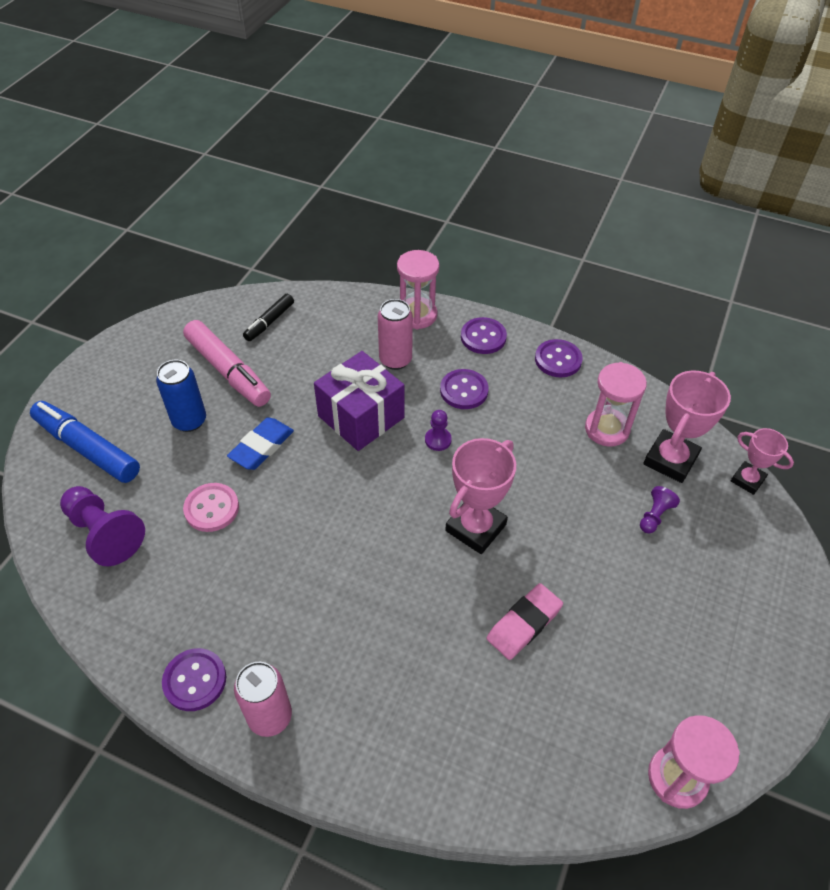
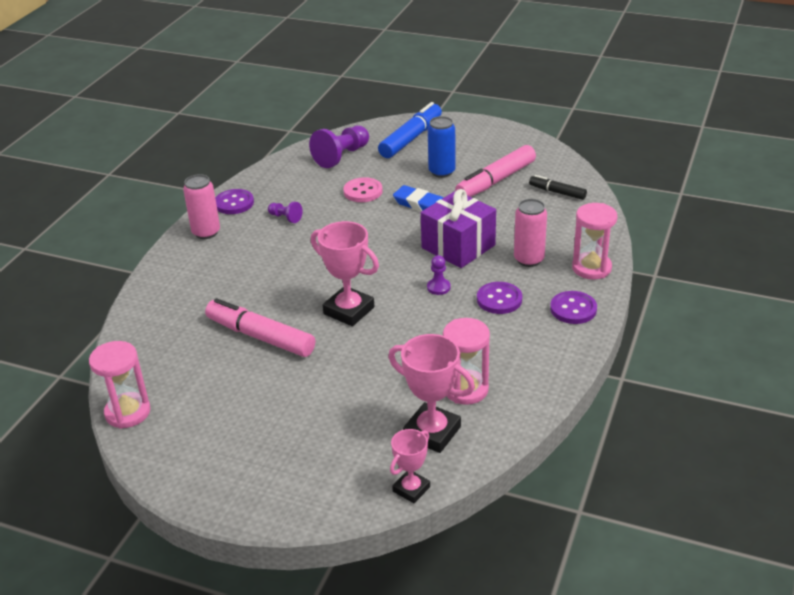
camera: 90 degrees right, 15 degrees down
(524, 624) = (260, 337): pink eraser -> pink marker
(558, 360) = (554, 358): purple button -> none
(654, 516) = (364, 416): purple pawn -> purple pawn (285, 218)

